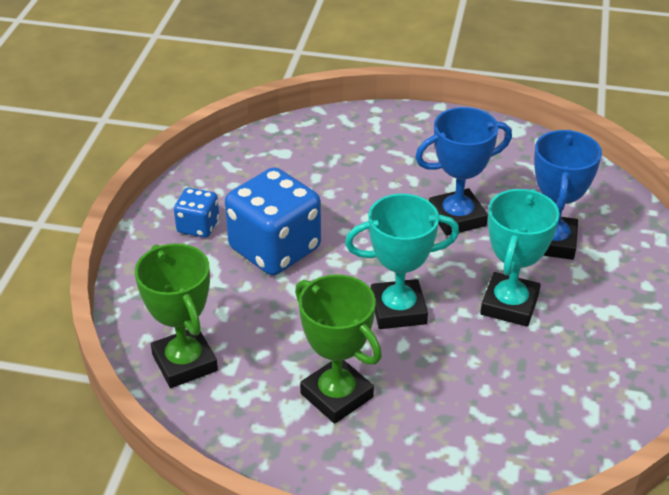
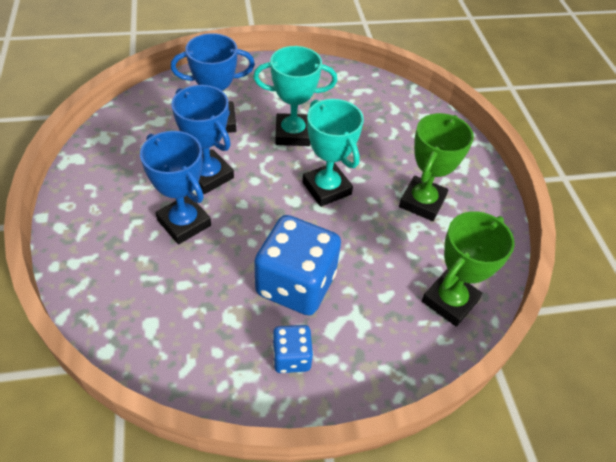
camera: 115 degrees left, 10 degrees up
(393, 189) = (184, 223): none -> blue trophy

